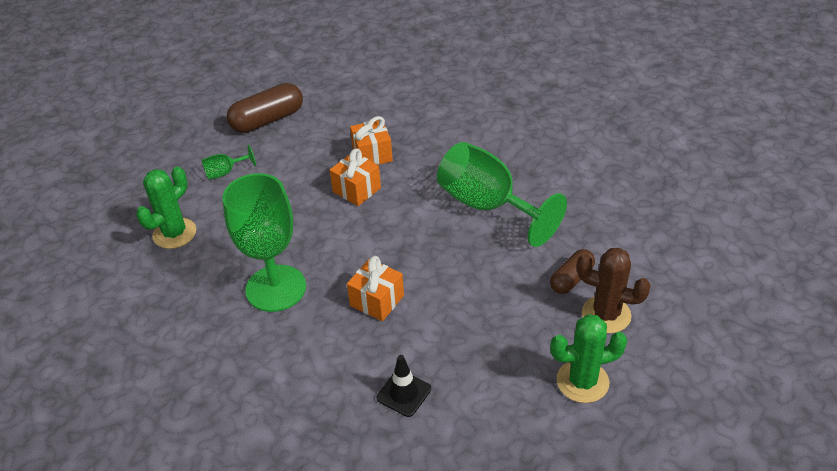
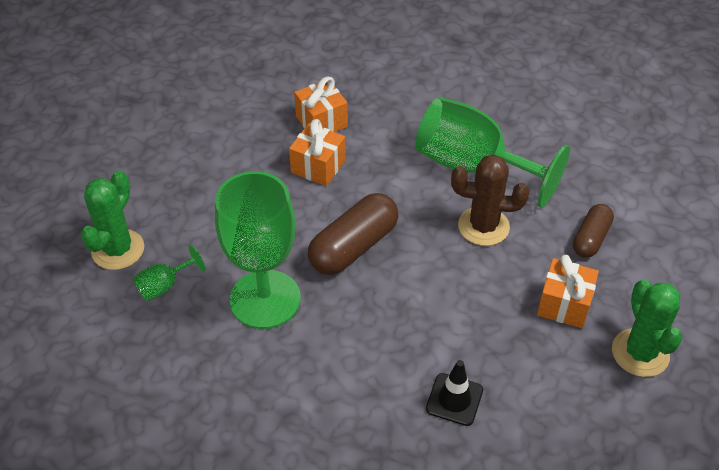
camera: 15 degrees left, 5 degrees up
(225, 172) = (153, 165): green goblet -> green goblet (164, 286)
(267, 120) = (182, 93): brown capsule -> brown capsule (354, 247)
(377, 300) = (387, 296): orange gift -> orange gift (564, 304)
(582, 381) = (640, 353): green cactus -> green cactus turned 75 degrees counterclockwise
(606, 314) = (640, 273): brown cactus -> brown cactus (483, 226)

